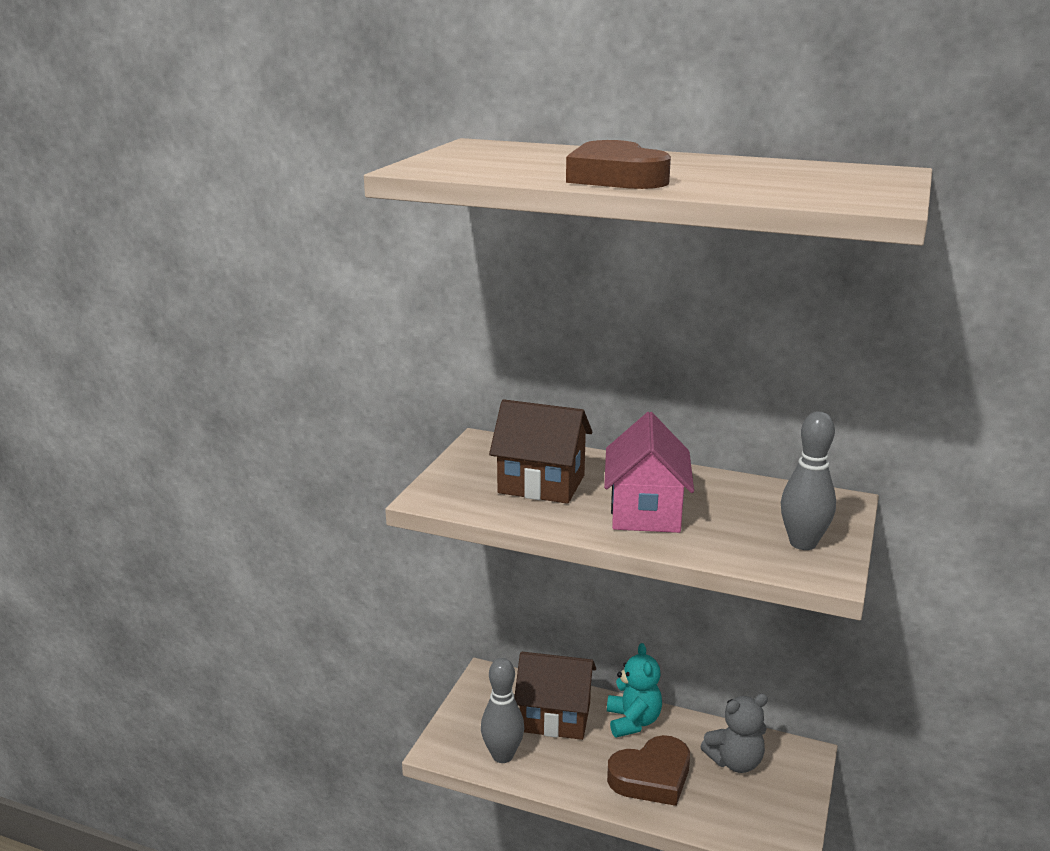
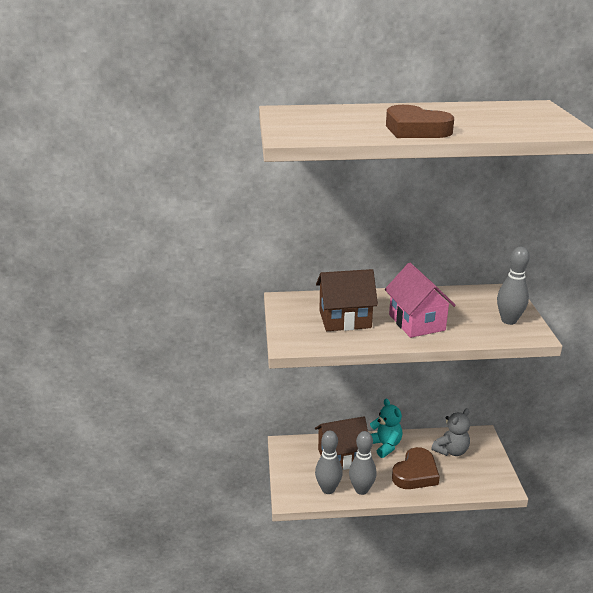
camera: 25 degrees left, 5 degrees up
(550, 772) = (361, 490): none -> grey bowling pin

